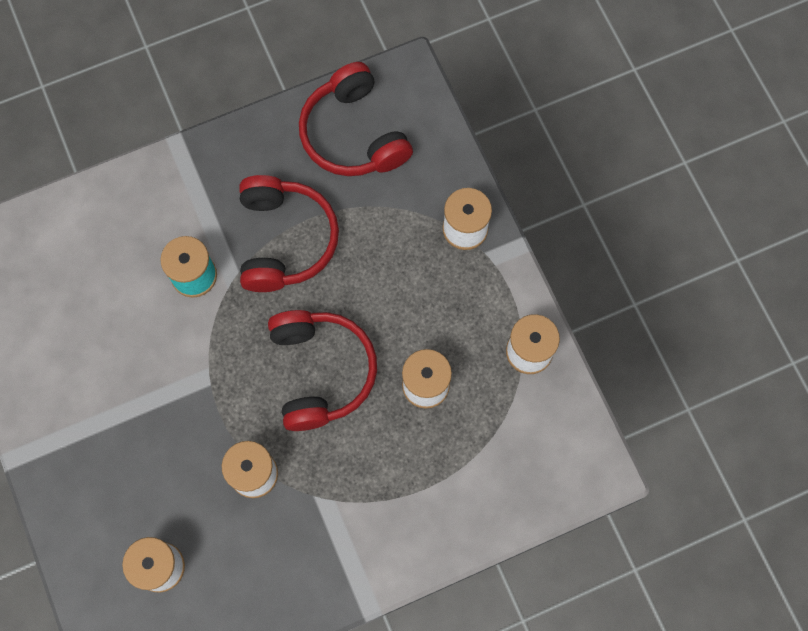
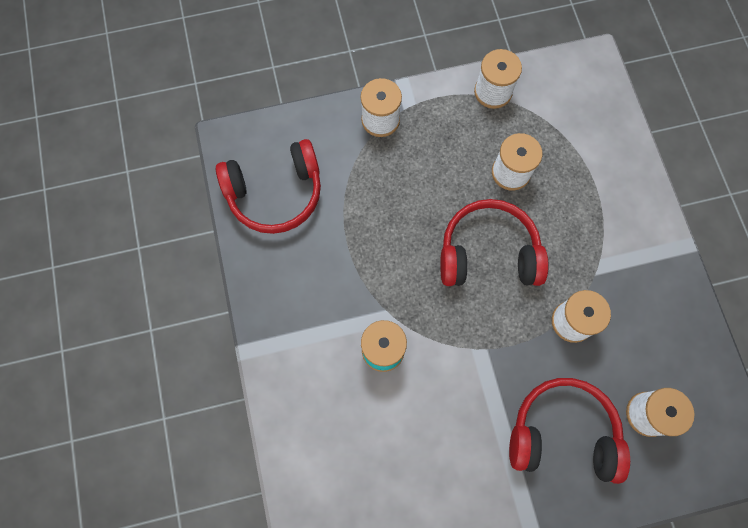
camera: 80 degrees left, 0 degrees up
(285, 240) = (363, 265): red headphones -> red headphones (562, 433)

